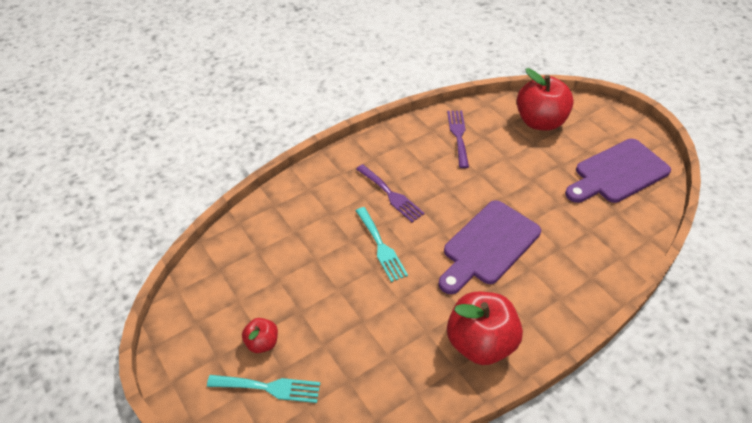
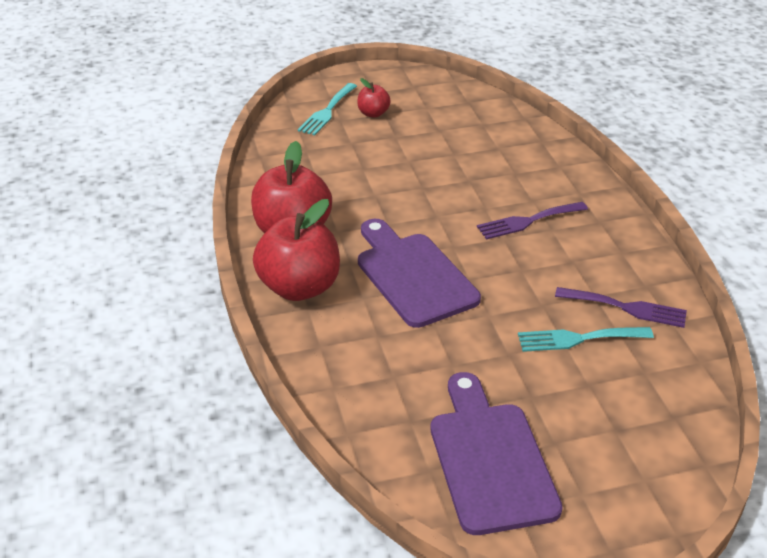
camera: 110 degrees right, 10 degrees down
(381, 247) = (450, 197): turquoise fork -> turquoise fork (578, 339)
(539, 122) = (641, 410): red apple -> red apple (299, 287)

